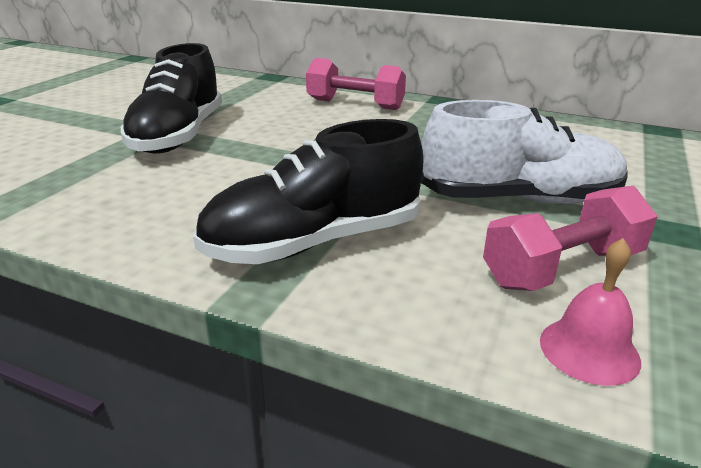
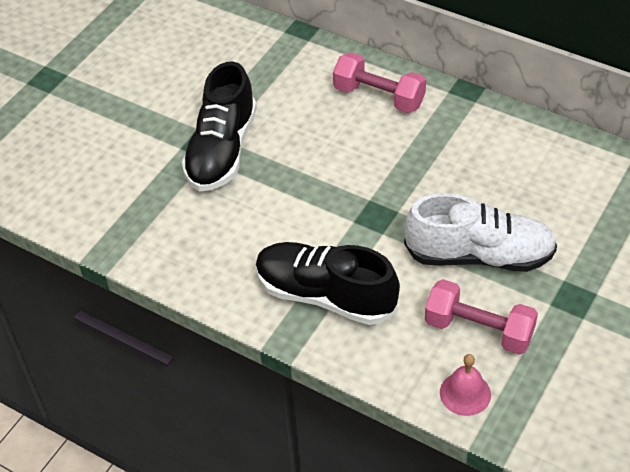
camera: 10 degrees right, 20 degrees up
(314, 242) = (325, 295): black shoe -> black shoe turned 45 degrees clockwise
(562, 268) = (479, 330): pink dumbbell -> pink dumbbell turned 45 degrees clockwise

